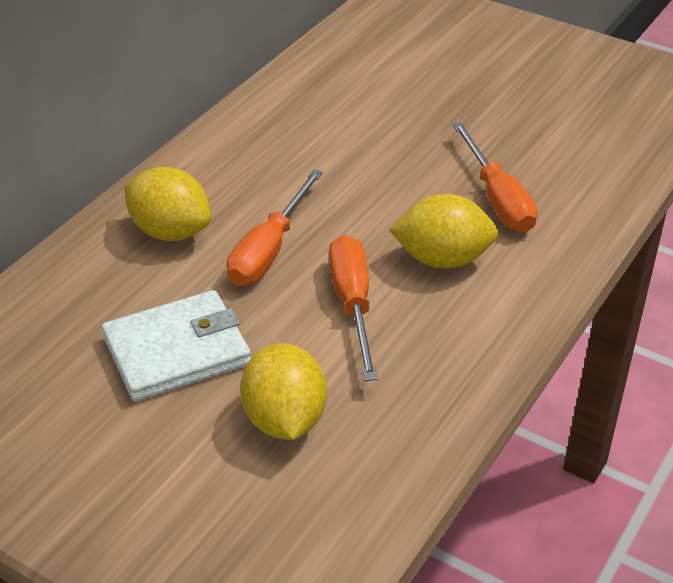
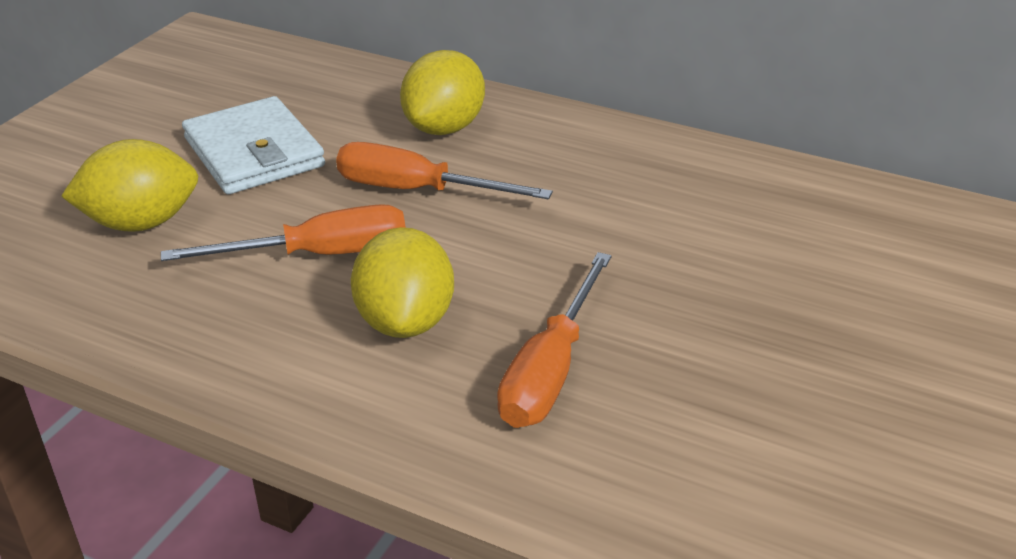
camera: 85 degrees right, 5 degrees down
(497, 199) = (550, 370): orange screwdriver -> orange screwdriver turned 45 degrees counterclockwise

